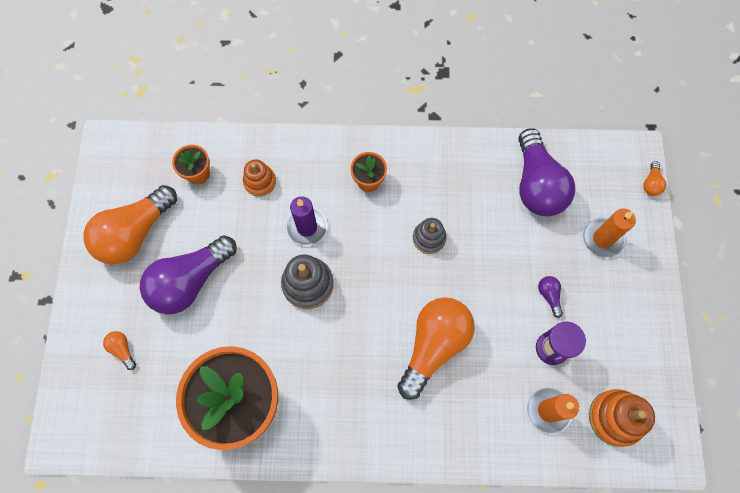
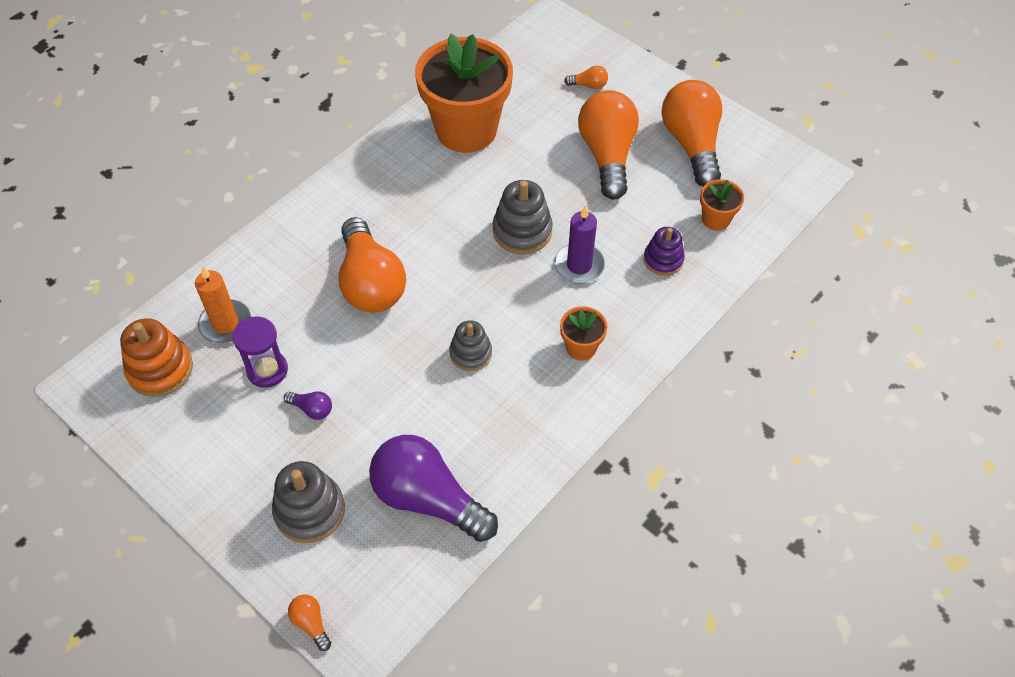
camera: 130 degrees right, 15 degrees down
(190, 281) = (607, 155): purple light bulb -> orange light bulb
(260, 182) = (663, 260): orange stacking toy -> purple stacking toy
(602, 238) = (310, 510): orange candle -> grey stacking toy

